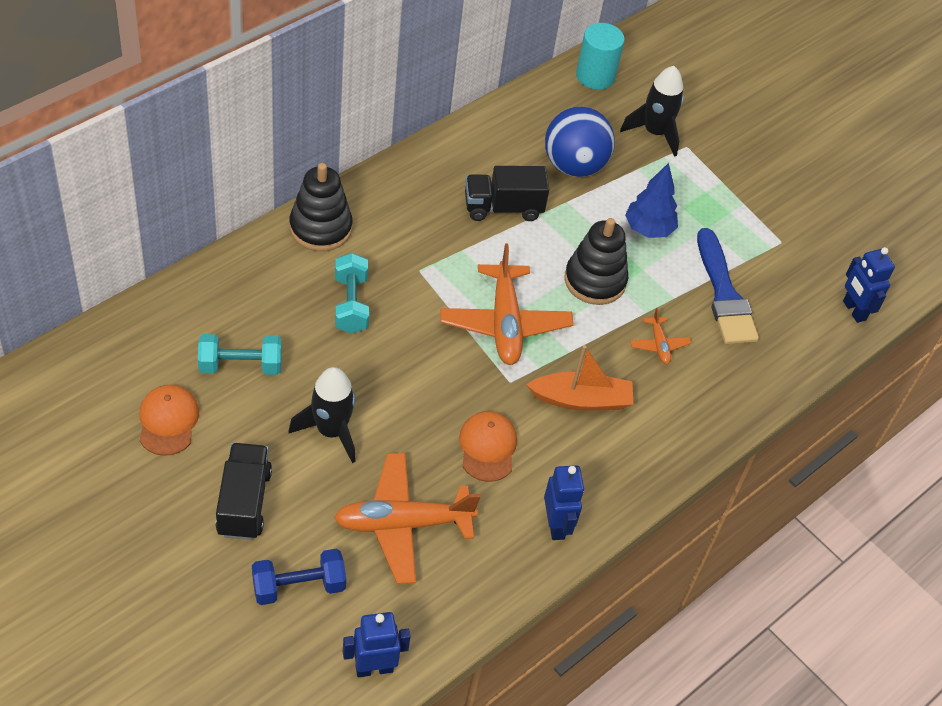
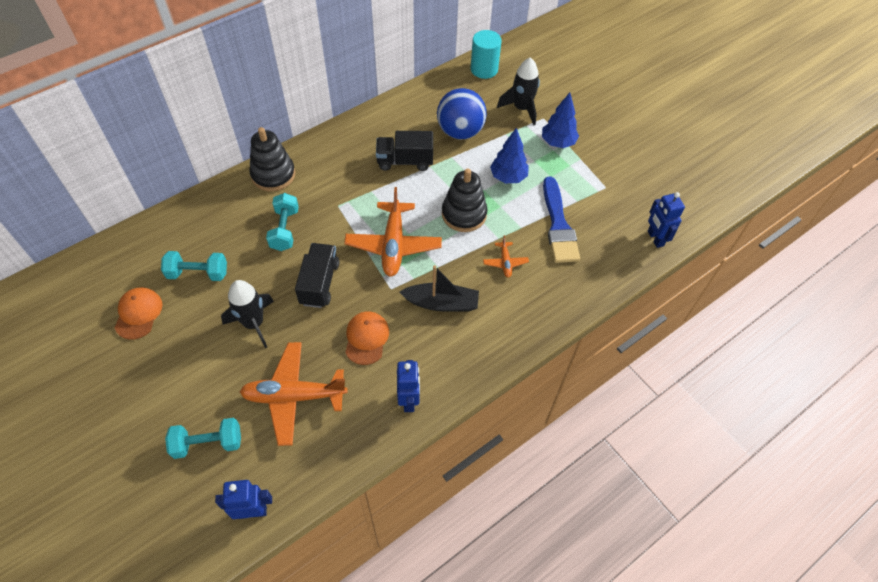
camera: 10 degrees right, 5 degrees up
(244, 502) = (180, 376): black truck -> black truck (319, 283)
(298, 586) = (208, 443): blue dumbbell -> turquoise dumbbell
(581, 400) = (441, 303): orange boat -> black boat
(710, 181) = (557, 142): none -> blue tree

